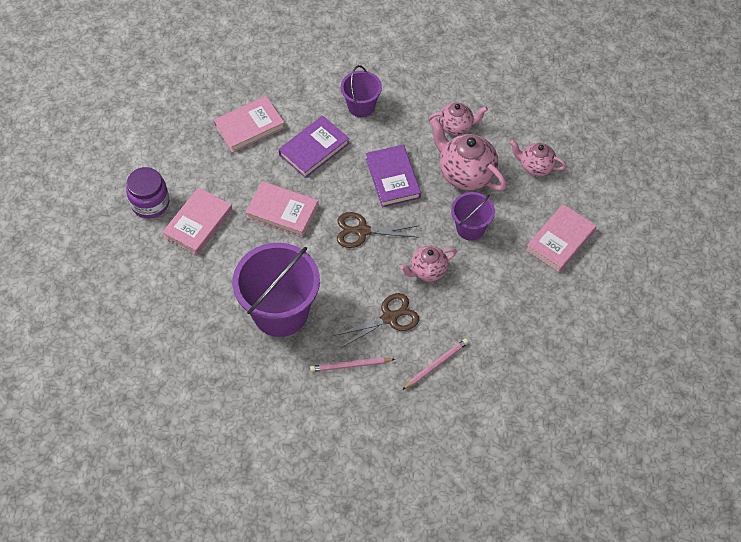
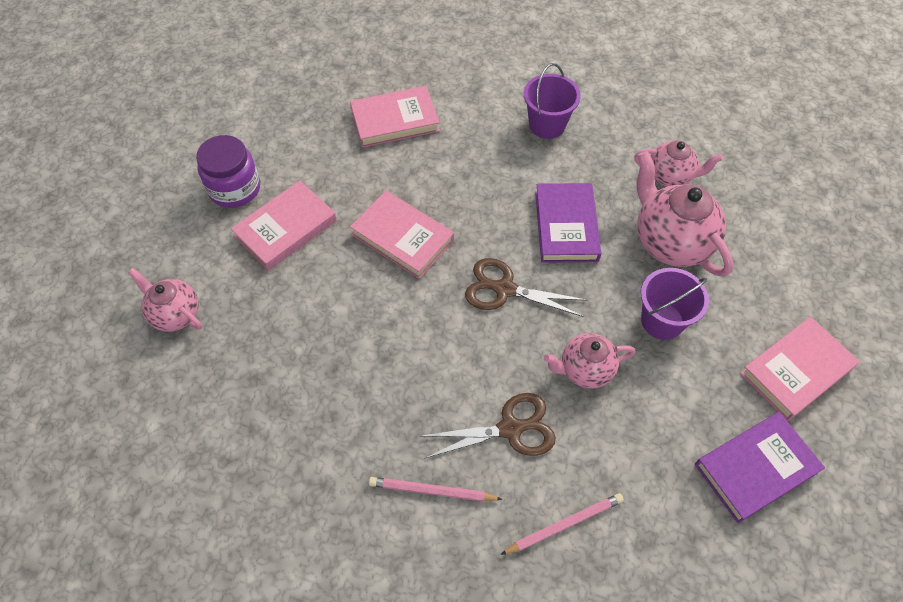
camera: 15 degrees right, 0 degrees up
(280, 312) = (354, 379): purple bucket -> none
(314, 149) = (469, 165): purple book -> purple book (755, 468)
(535, 167) = (774, 254): pink teapot -> pink teapot (175, 314)

